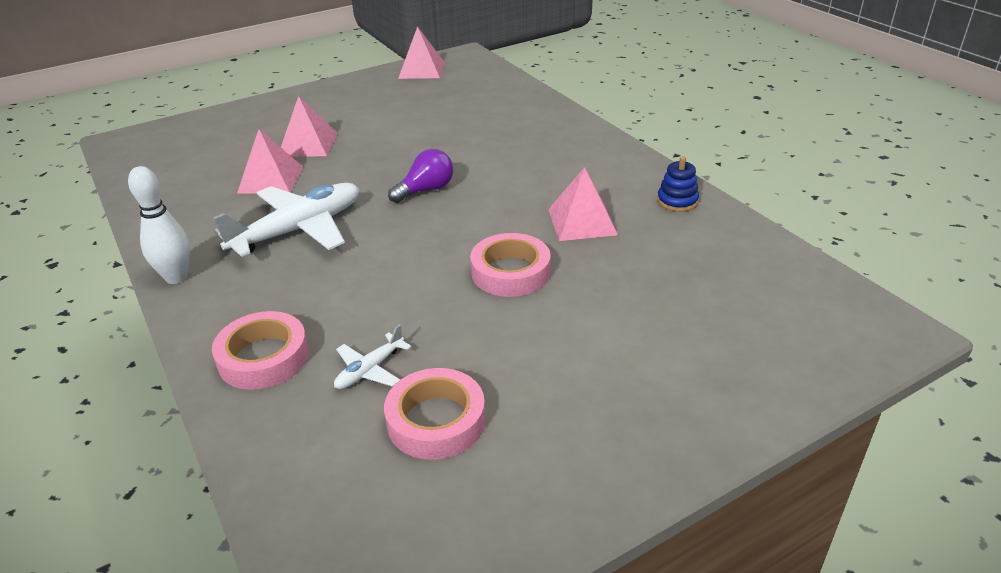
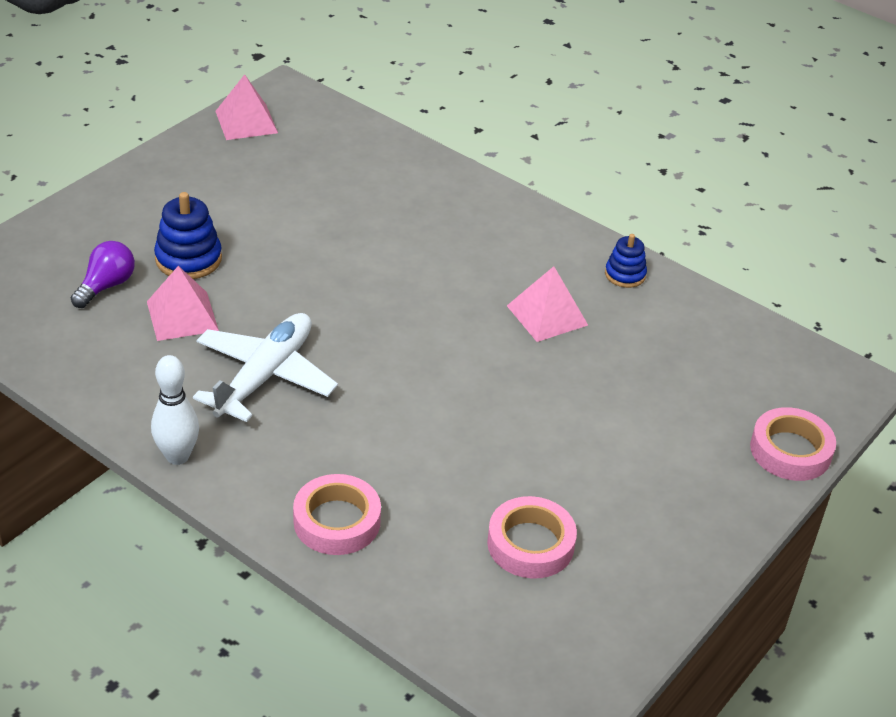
camera: 25 degrees left, 5 degrees up
(308, 144) = (188, 259): pink pyramid -> blue stacking toy
(369, 370) = (443, 511): white plane -> none
(426, 190) = (367, 302): purple light bulb -> purple light bulb (106, 286)
(510, 272) = (510, 385): pink tape -> pink tape (790, 451)

